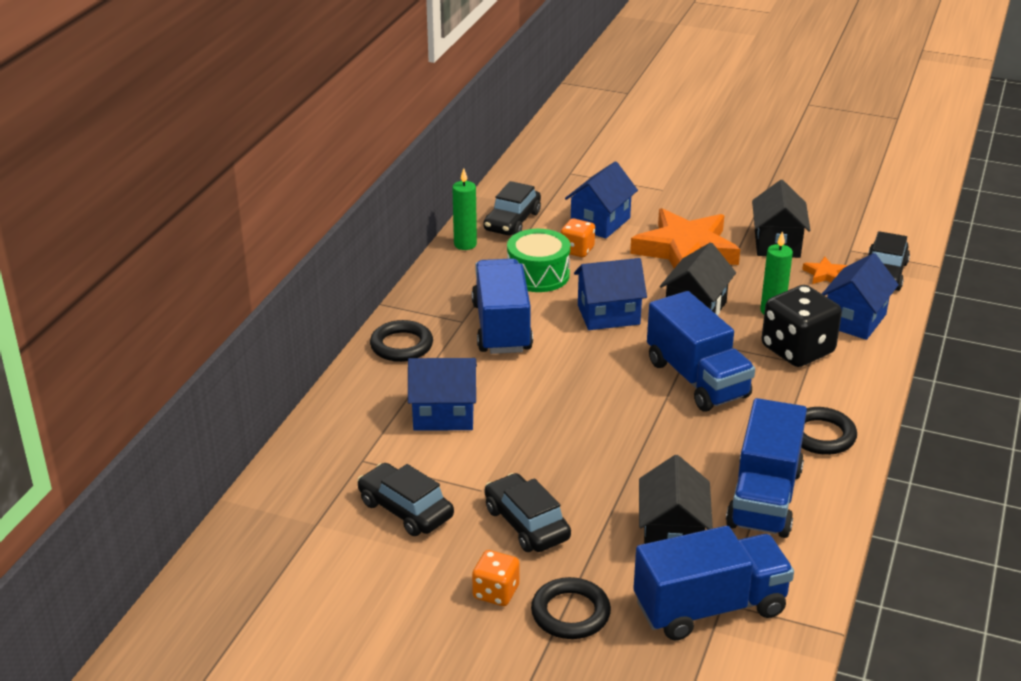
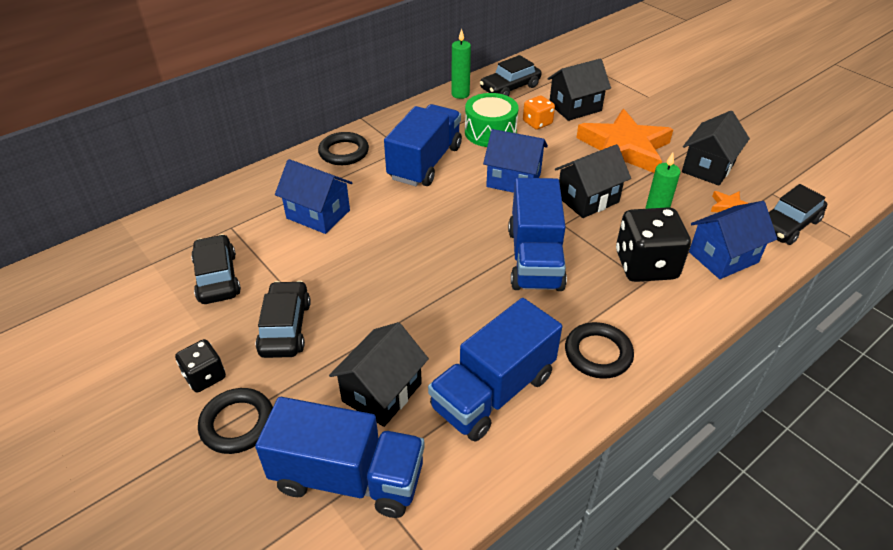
camera: 30 degrees right, 10 degrees up
(496, 592) = (205, 376): orange dice -> black dice
(600, 222) = (575, 107): blue house -> black house

